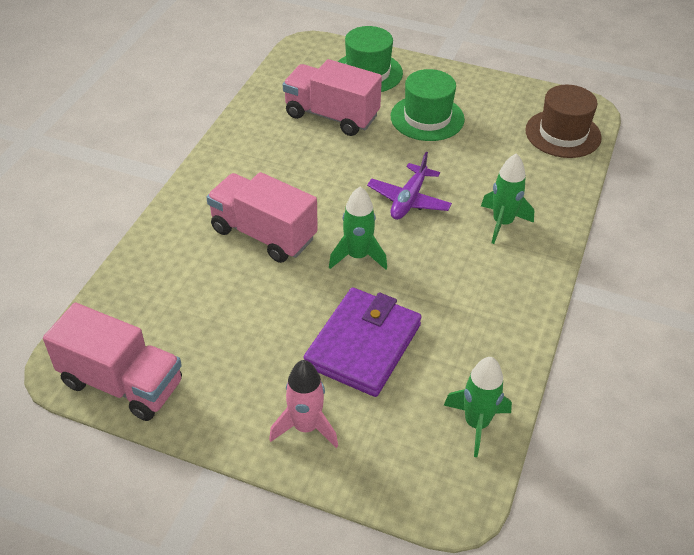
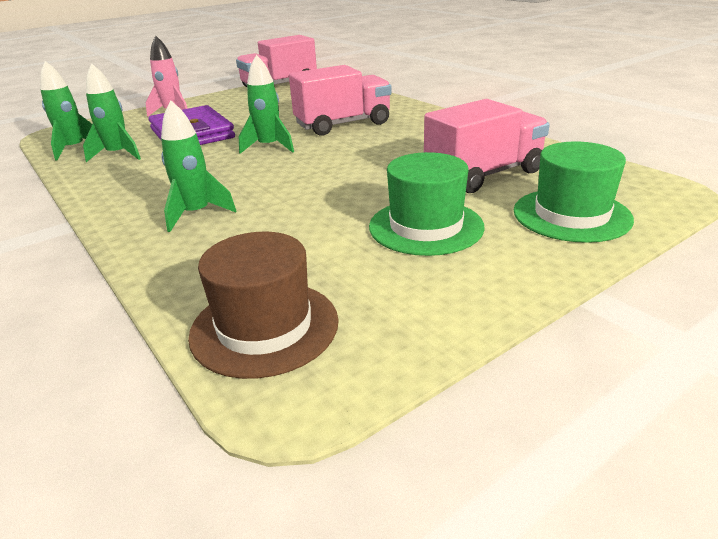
camera: 125 degrees right, 15 degrees down
(409, 200) = (300, 180): purple plane -> none
(458, 365) = (118, 155): none -> green rocket

